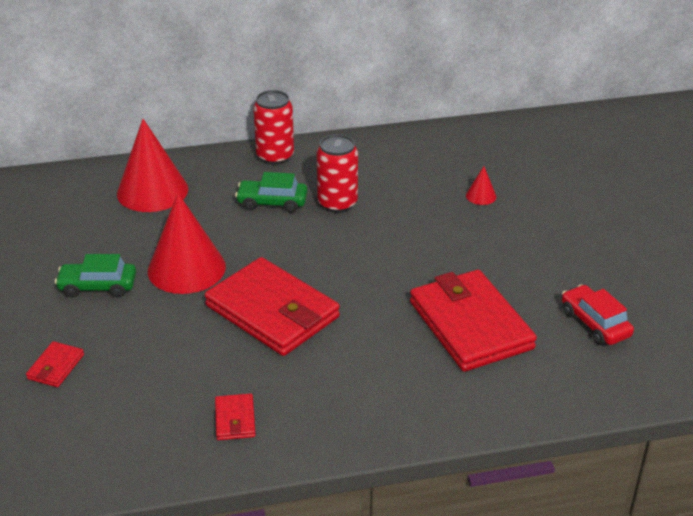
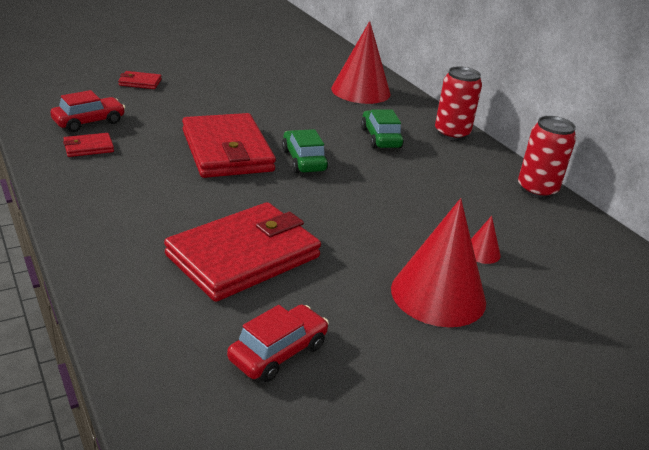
camera: 70 degrees right, 5 degrees down
(98, 287) = (232, 85): green car -> green car (303, 160)
(165, 418) = (89, 122): none -> red car
(186, 268) = (268, 112): red cone -> red cone (438, 294)
(272, 312) = (227, 151): red wallet -> red wallet turned 45 degrees counterclockwise
(337, 203) = (402, 168): red can -> red can (537, 189)

